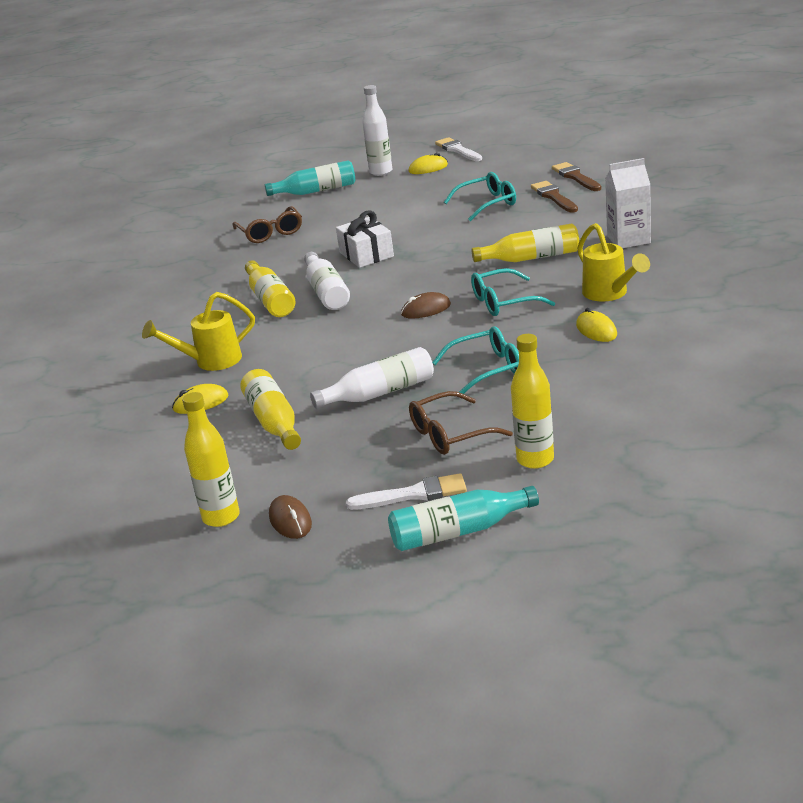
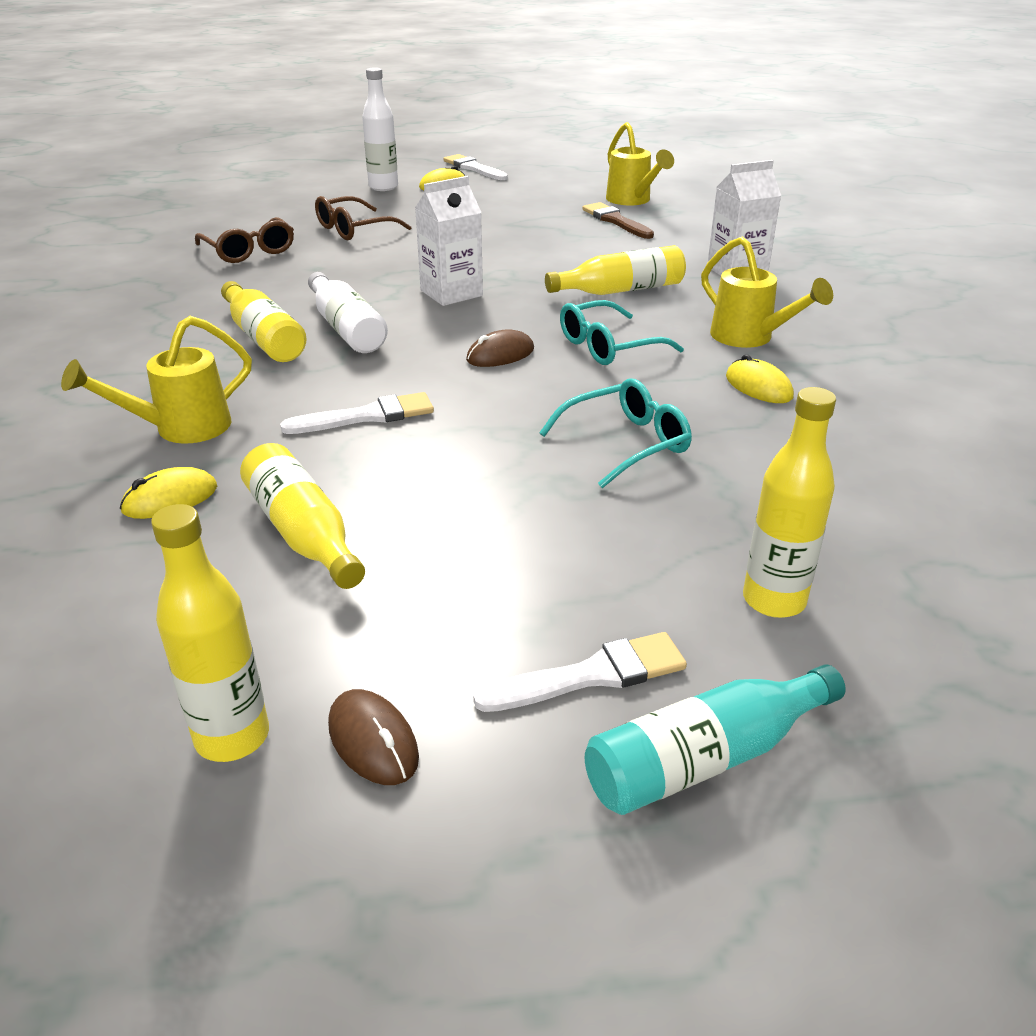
camera: 15 degrees left, 5 degrees up
(316, 191) = (303, 205): turquoise bottle -> none
(326, 353) = (367, 416): none -> white brush
(366, 254) = (391, 281): white gift -> none
(380, 393) = (471, 482): white bottle -> none
(406, 263) = (451, 293): none -> white carton
(450, 434) = (612, 554): brown glasses -> brown glasses (354, 229)
(487, 204) = (534, 226): turquoise glasses -> none
(575, 177) = (632, 201): brown brush -> yellow watering can

